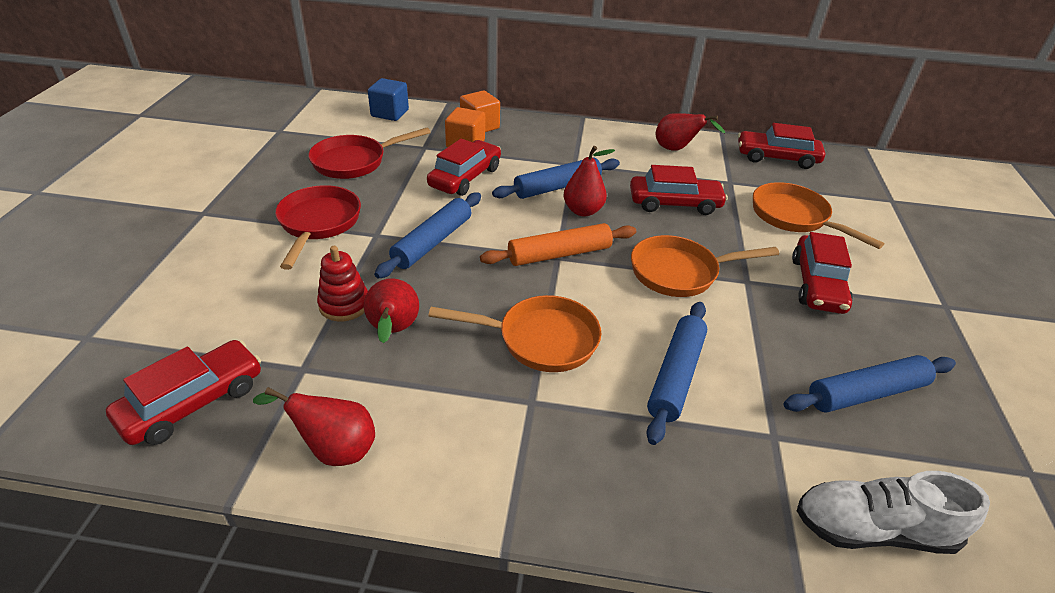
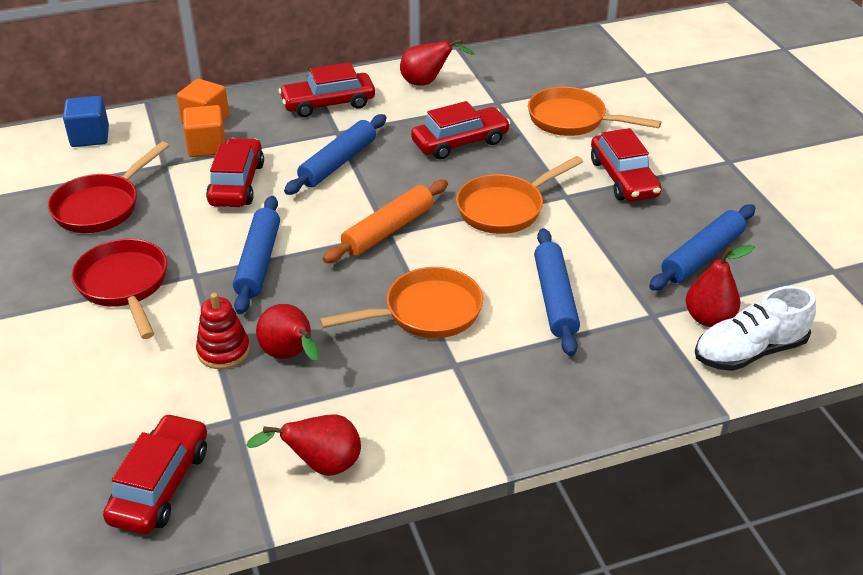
camera: 25 degrees left, 0 degrees up
(583, 211) = (380, 179): red pear -> red pear (709, 318)
(776, 158) = (525, 61): red car -> red car (328, 103)

